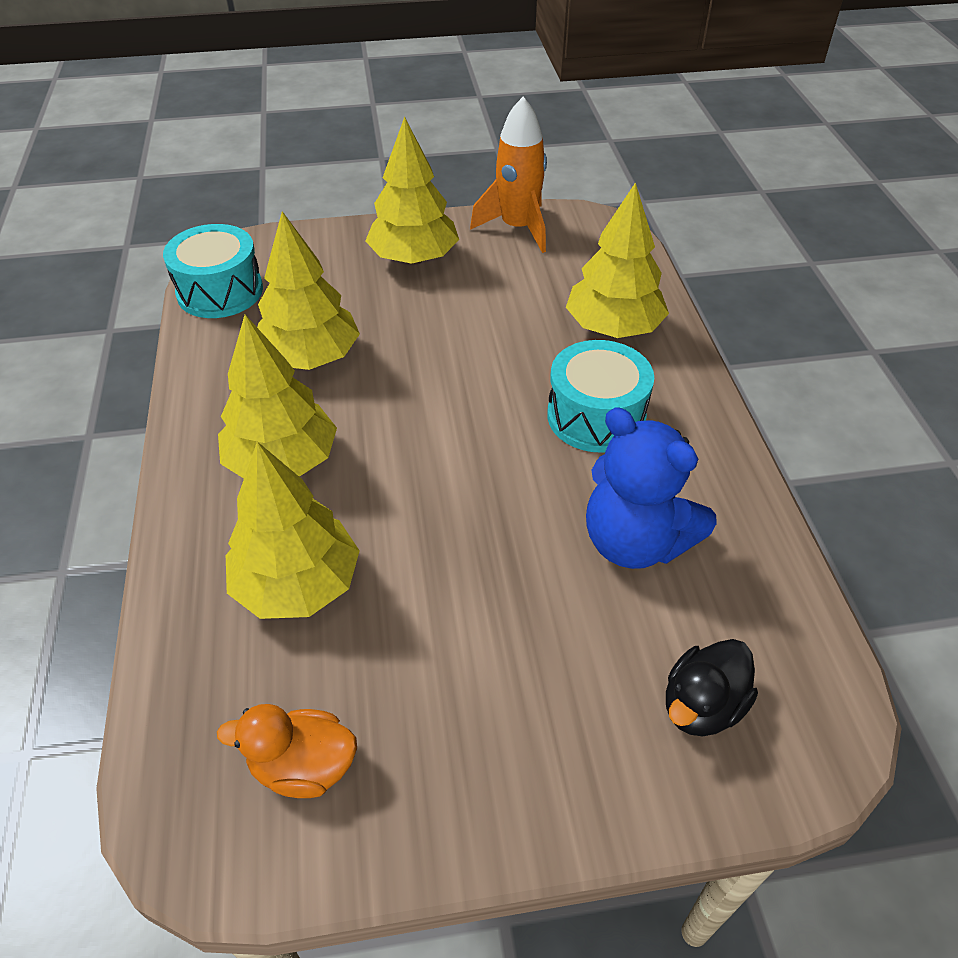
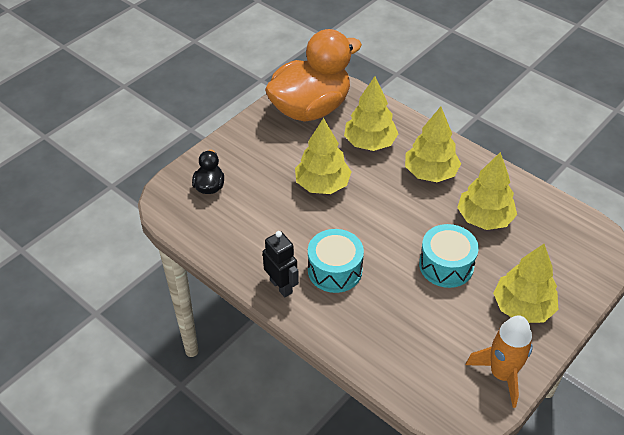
camera: 140 degrees right, 0 degrees up
(220, 291) = (573, 223): turquoise drum -> turquoise drum (446, 265)
(303, 766) = (310, 109): orange duck -> orange duck, size x2.41
(613, 328) = (374, 329): yellow tree -> yellow tree (322, 184)
(635, 541) = (272, 225): blue teddy bear -> none
(697, 441) = (281, 286): none -> black robot

